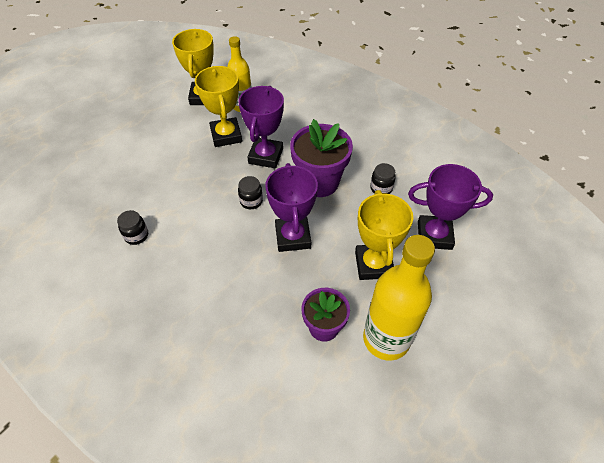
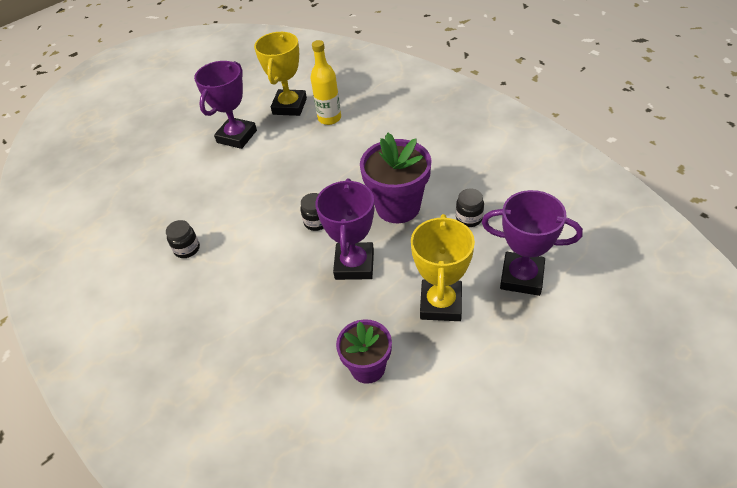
camera: 15 degrees right, 5 degrees down
(226, 135) = (304, 149): yellow trophy -> none
(265, 156) = (343, 174): purple trophy -> purple trophy (237, 136)
(386, 339) = (437, 389): yellow bottle -> none

